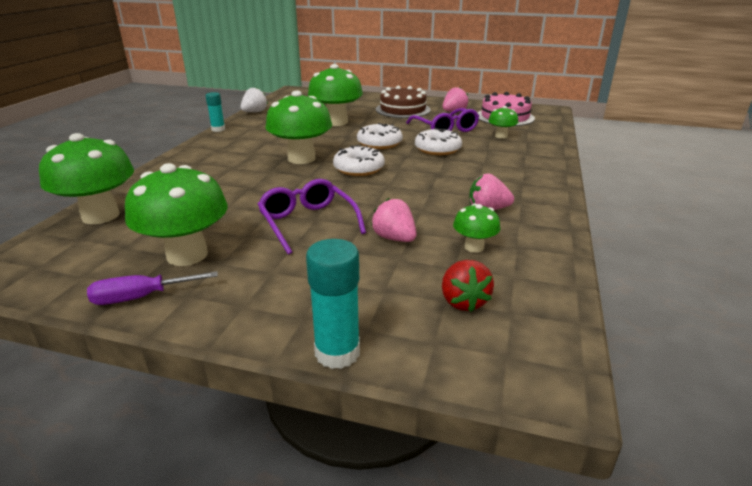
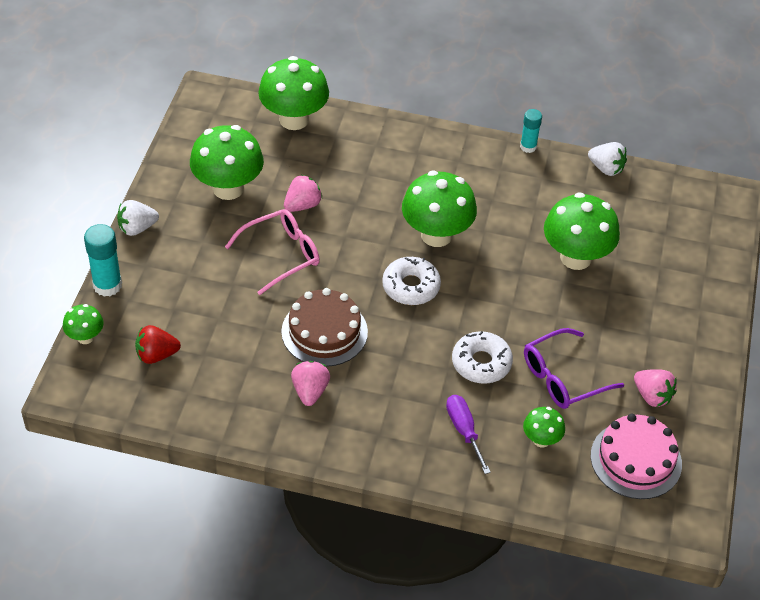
camera: 85 degrees right, 20 degrees up
(141, 297) = (173, 178): purple screwdriver -> purple screwdriver (464, 431)
(226, 327) = (137, 228): none -> white strawberry
(308, 223) = (281, 255): purple glasses -> pink glasses
(379, 143) = (496, 304): white donut -> none
(394, 238) = (252, 316): pink strawberry -> pink strawberry (302, 205)
(403, 109) = (651, 332): brown cake -> brown cake (324, 332)
(474, 247) = (235, 371): green mushroom -> green mushroom (85, 337)

